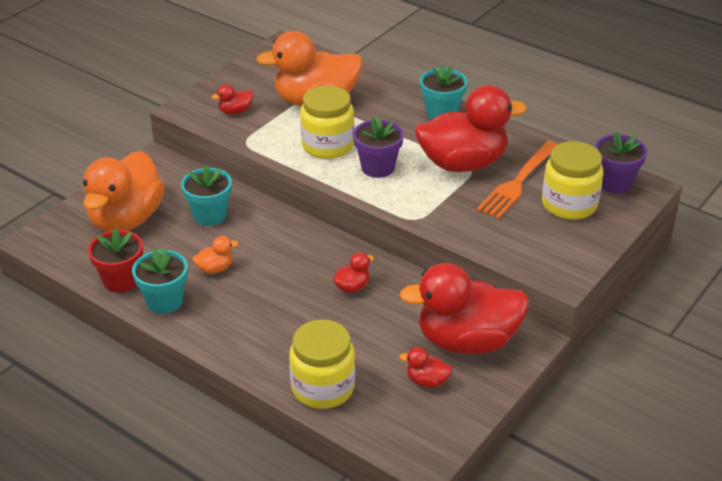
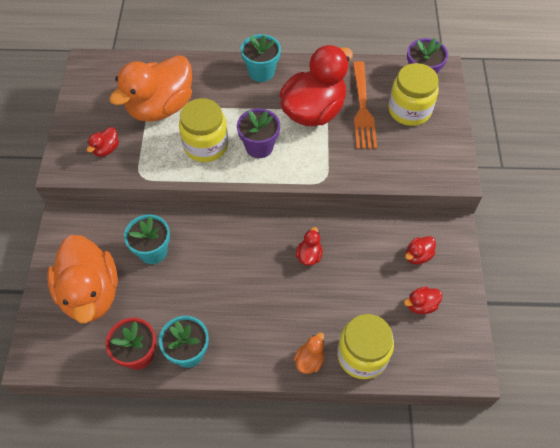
camera: 35 degrees left, 20 degrees up
(215, 269) = (200, 299): orange duck -> orange duck (309, 360)
(467, 341) = (418, 256): red duck -> red duck, size x0.41

